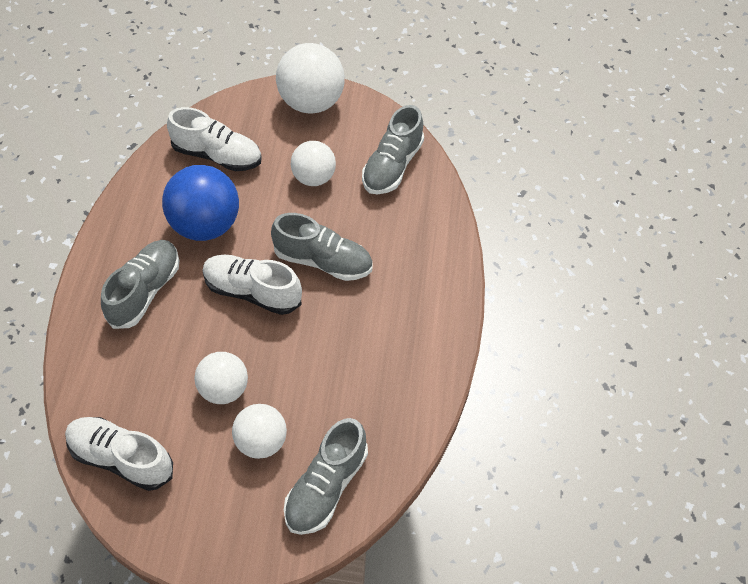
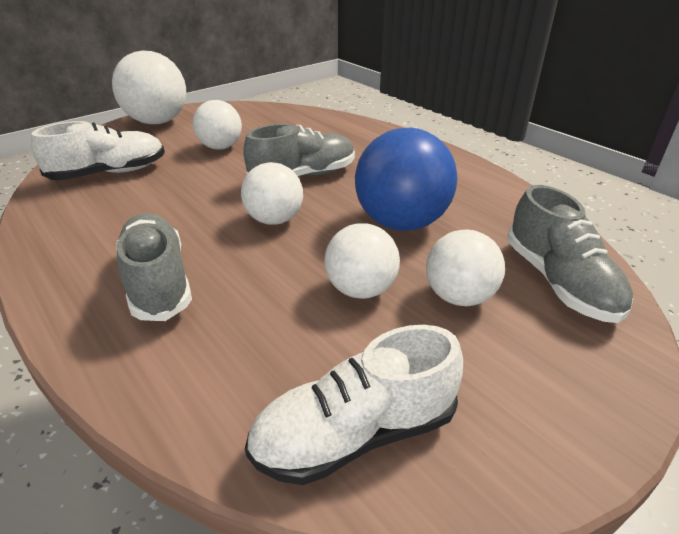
camera: 45 degrees left, 20 degrees down
(205, 225) = (160, 210): blue ball -> blue ball (401, 223)
(252, 292) = (274, 220): white shoe -> white ball
(392, 166) = (271, 120): grey shoe -> none

